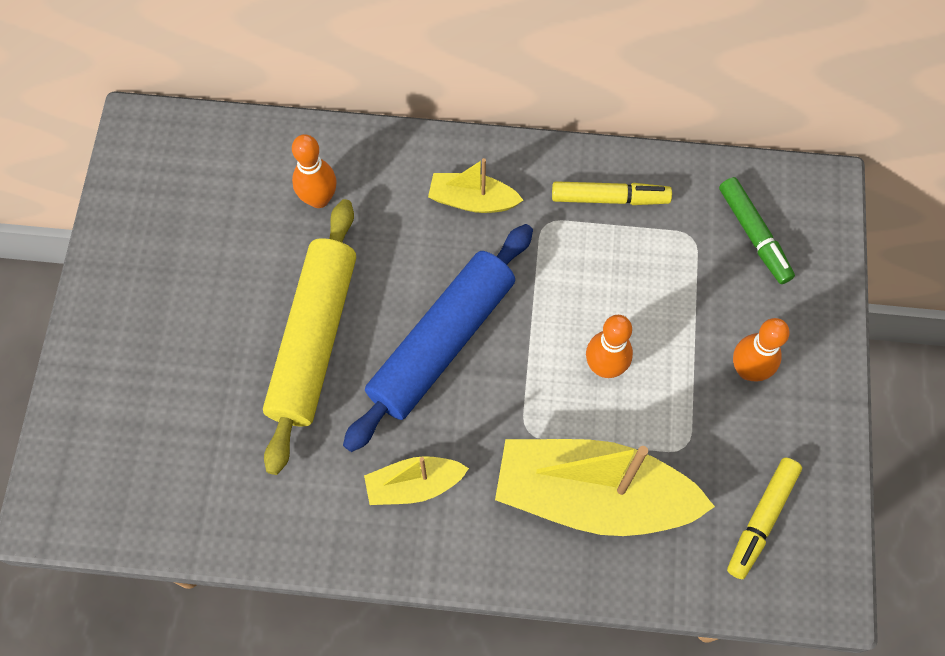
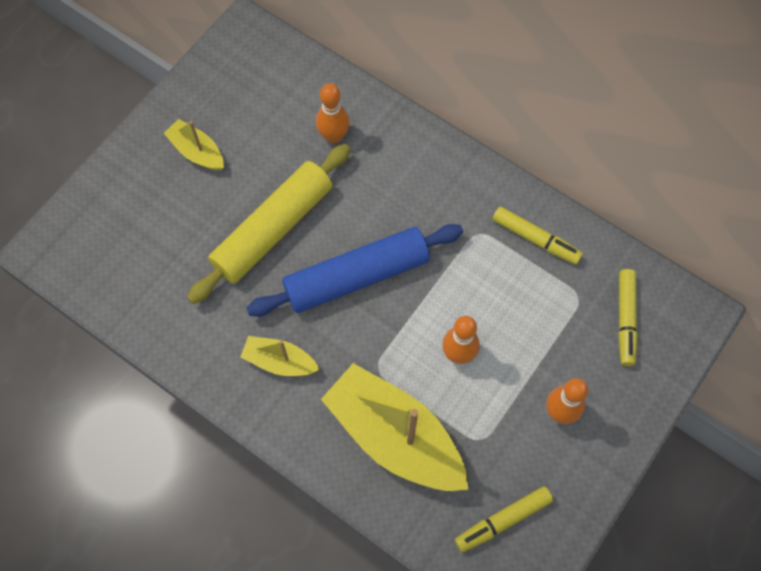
camera: 30 degrees right, 0 degrees up
(472, 200) = (437, 190): yellow boat -> yellow boat (197, 152)
(754, 235) = (625, 319): green marker -> yellow marker

